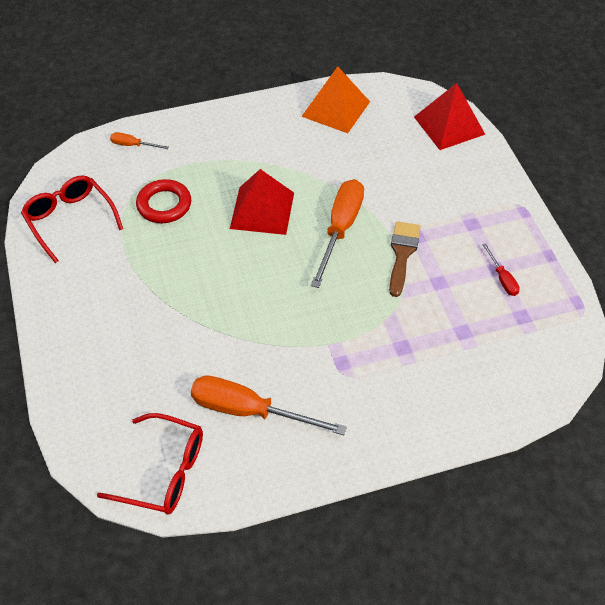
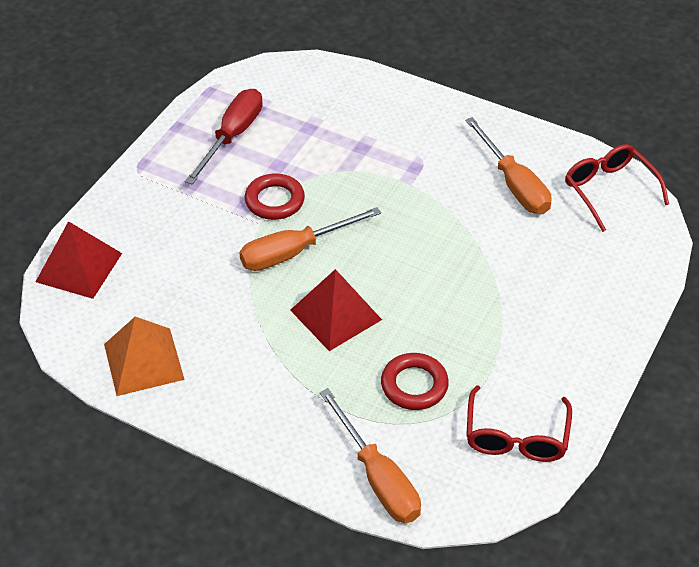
camera: 135 degrees left, 5 degrees down
(133, 145) = (378, 477): orange screwdriver -> orange screwdriver, size x2.12
(402, 253) = (274, 201): brown brush -> red ring
(502, 279) = (232, 136): red screwdriver -> red screwdriver, size x2.12

